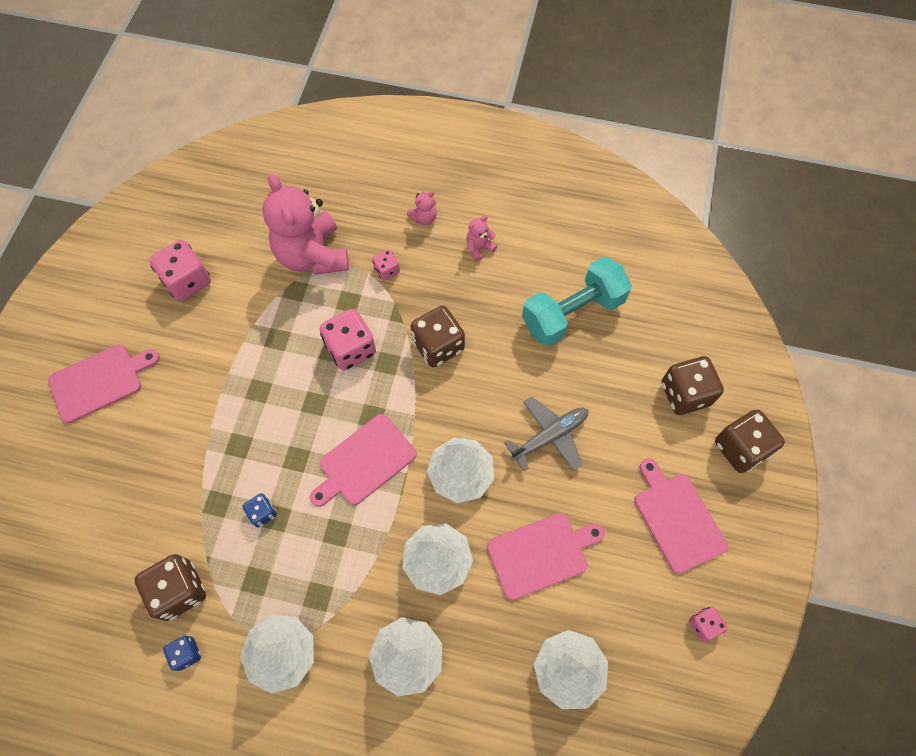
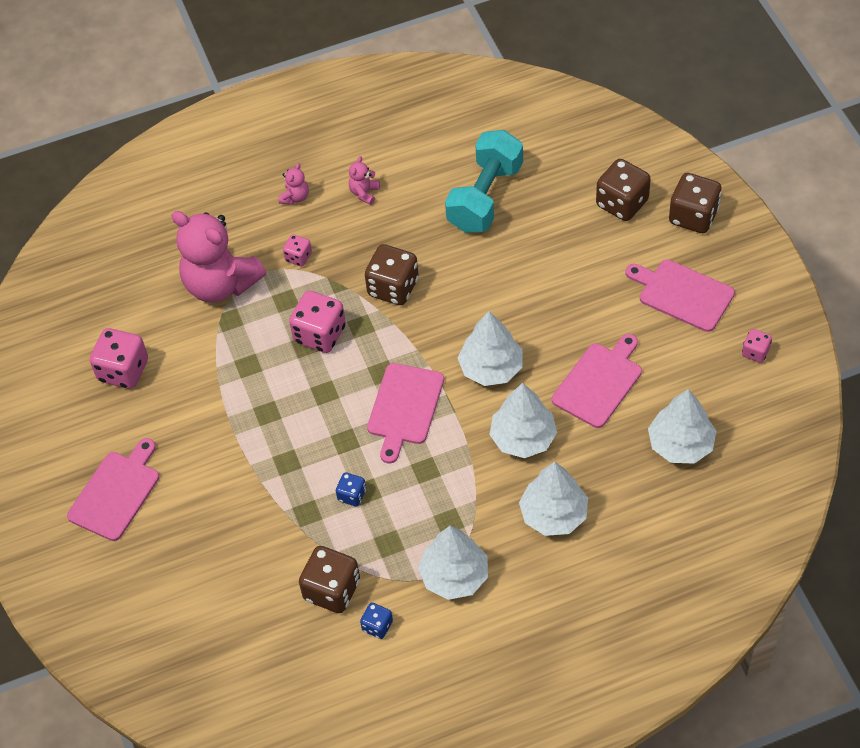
camera: 30 degrees left, 10 degrees down
(549, 436) = (539, 298): grey plane -> none

